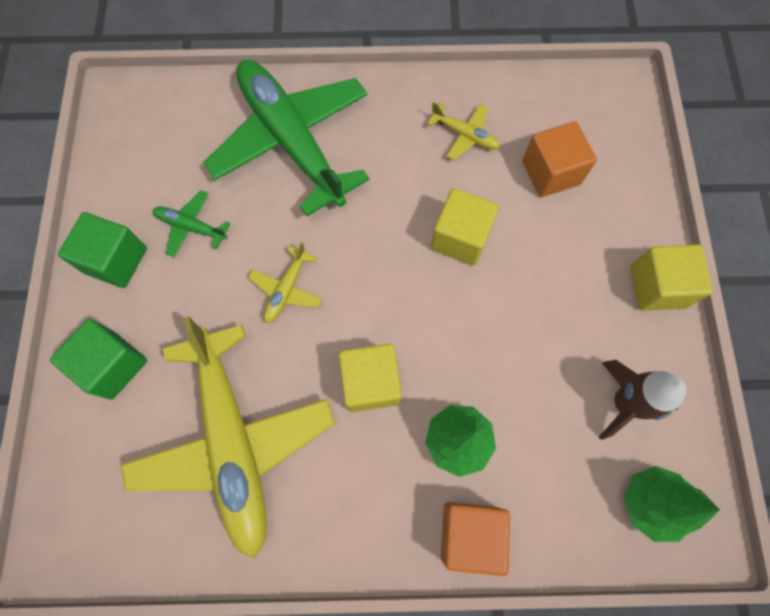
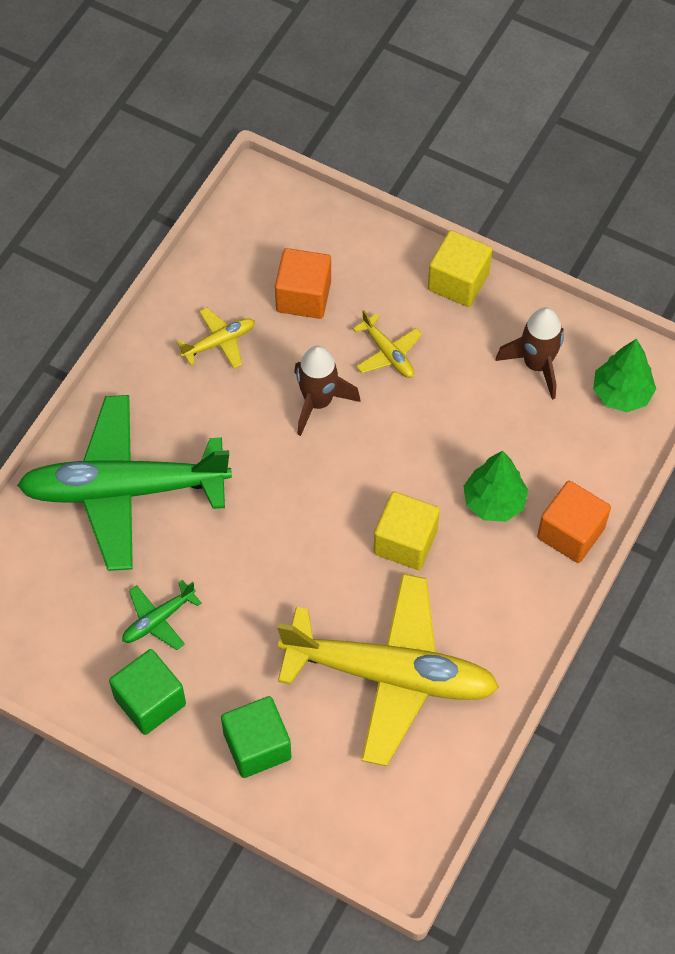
camera: 60 degrees left, 10 degrees down
(286, 289) = (276, 567): yellow plane -> yellow plane (388, 353)
(460, 238) = (318, 402): yellow cube -> brown rocket

